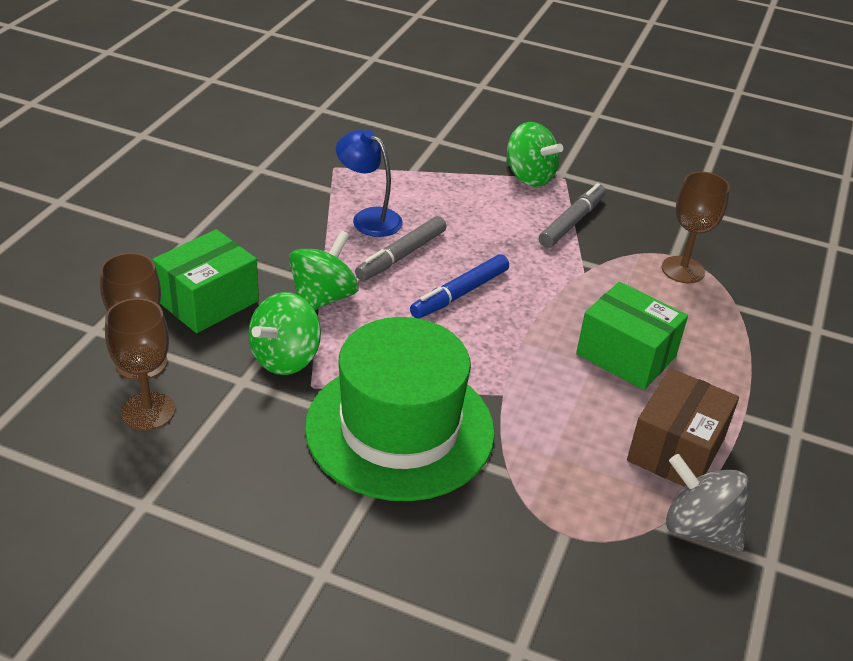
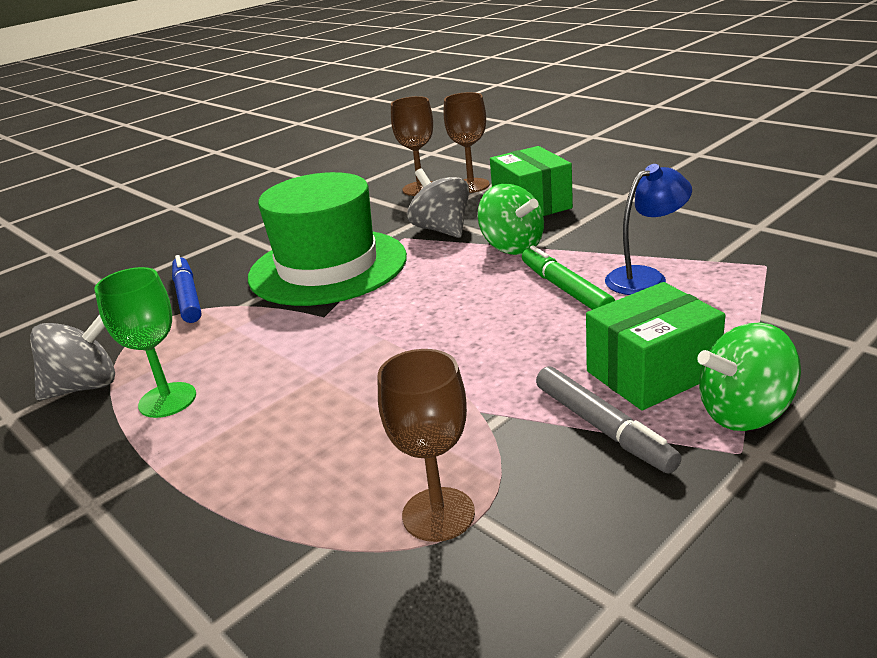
camera: 120 degrees right, 10 degrees down
(285, 358) = (442, 229): green spinning top -> grey spinning top
(401, 256) = (565, 289): grey marker -> green marker
(460, 294) = (482, 314): blue marker -> blue marker (187, 296)
(626, 355) = (312, 404): green box -> green box (652, 373)
(676, 449) = (167, 400): brown box -> green goblet

